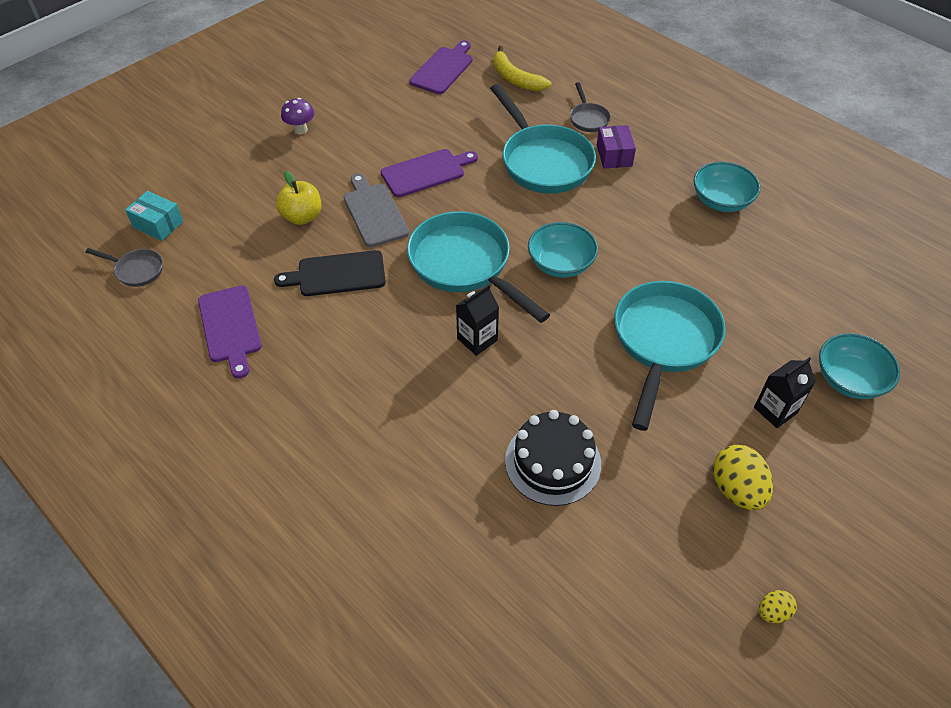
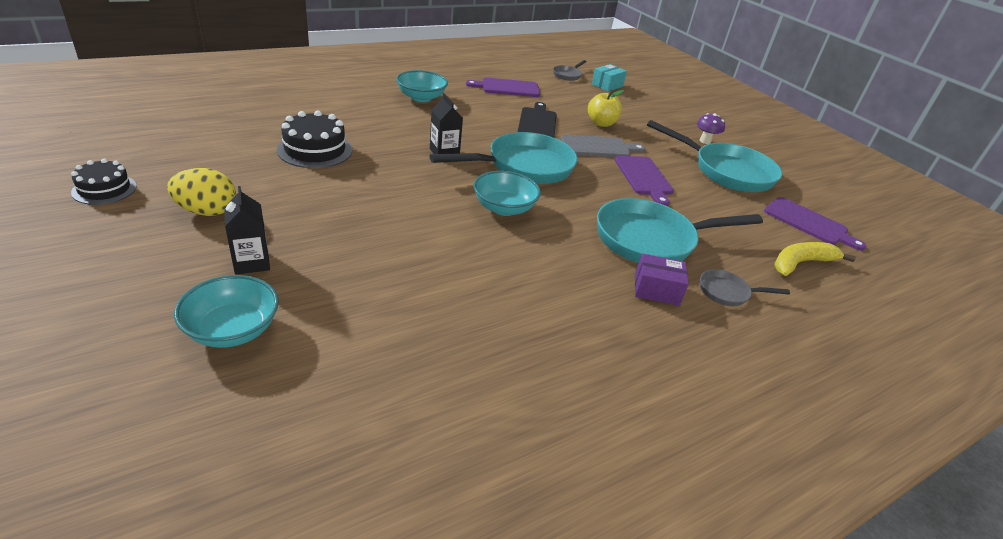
camera: 100 degrees right, 15 degrees down
(663, 342) = (379, 230): turquoise pan -> turquoise pan (726, 171)
(721, 201) = (556, 347): turquoise bowl -> turquoise bowl (421, 98)
(773, 612) = (104, 189): yellow egg -> black cake

